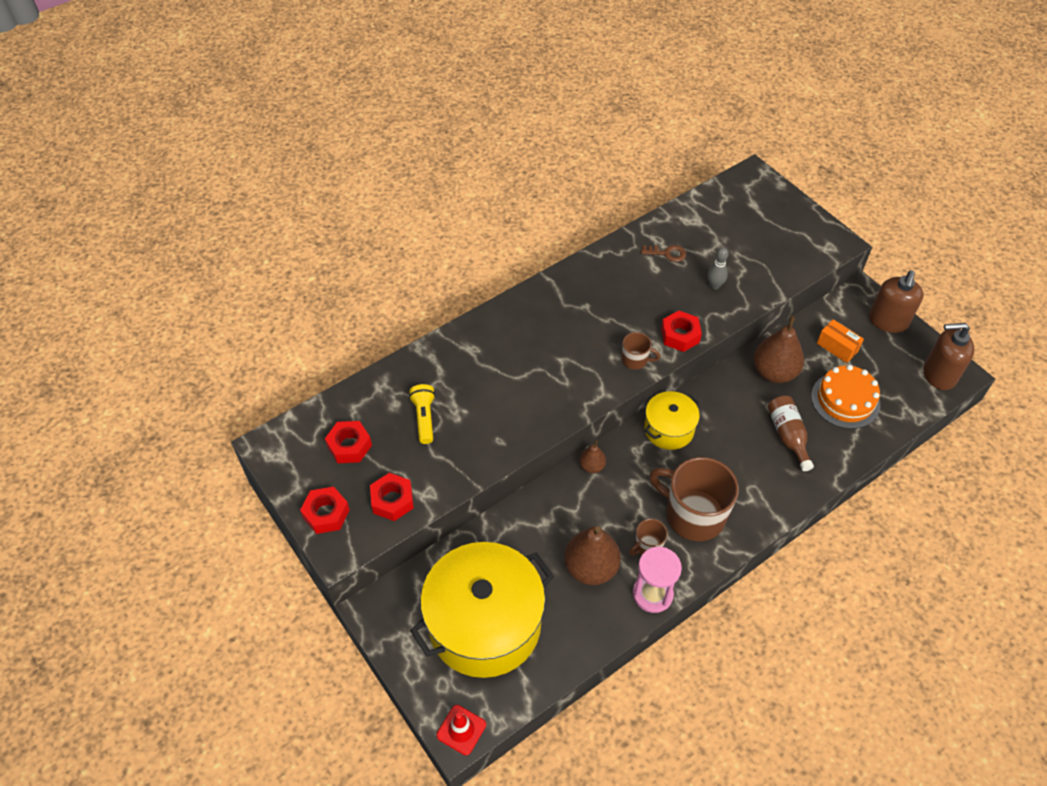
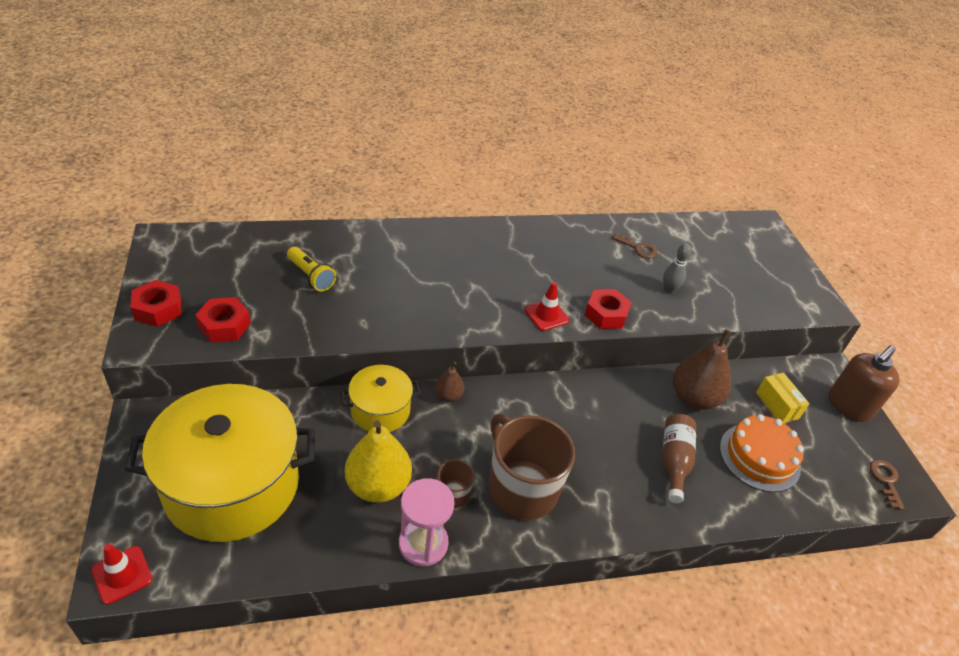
camera: 20 degrees right, 10 degrees down
(349, 446) = (227, 268): red nut -> none
(424, 418) = (311, 276): yellow flashlight -> yellow flashlight turned 120 degrees clockwise
(591, 568) = (378, 485): brown pear -> yellow pear
(635, 360) = (546, 315): brown mug -> red traffic cone
(669, 429) = (549, 399): yellow pot -> yellow pot (380, 410)
(837, 347) = (777, 405): orange box -> yellow box
(939, 374) = (885, 480): brown soap dispenser -> brown key

